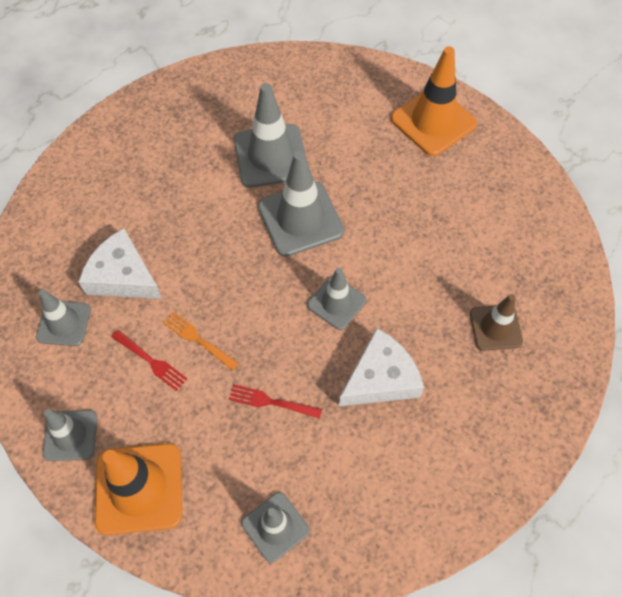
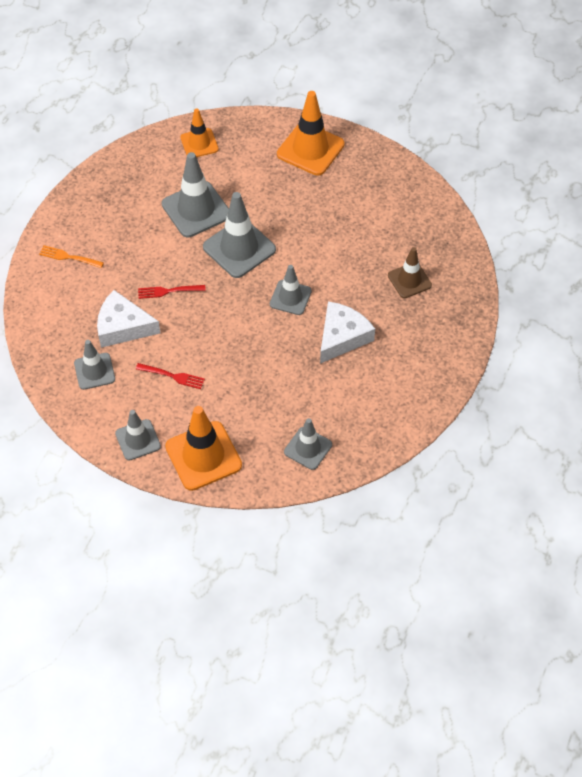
camera: 20 degrees left, 5 degrees down
(198, 339) = (200, 352): orange fork -> orange fork (69, 257)
(271, 402) = (271, 375): red fork -> red fork (168, 291)
(307, 79) = (199, 143): none -> orange traffic cone

